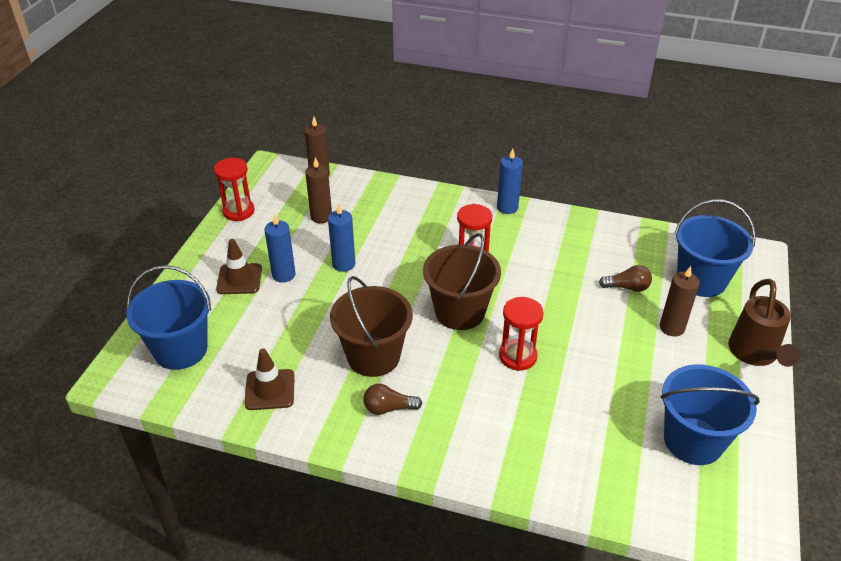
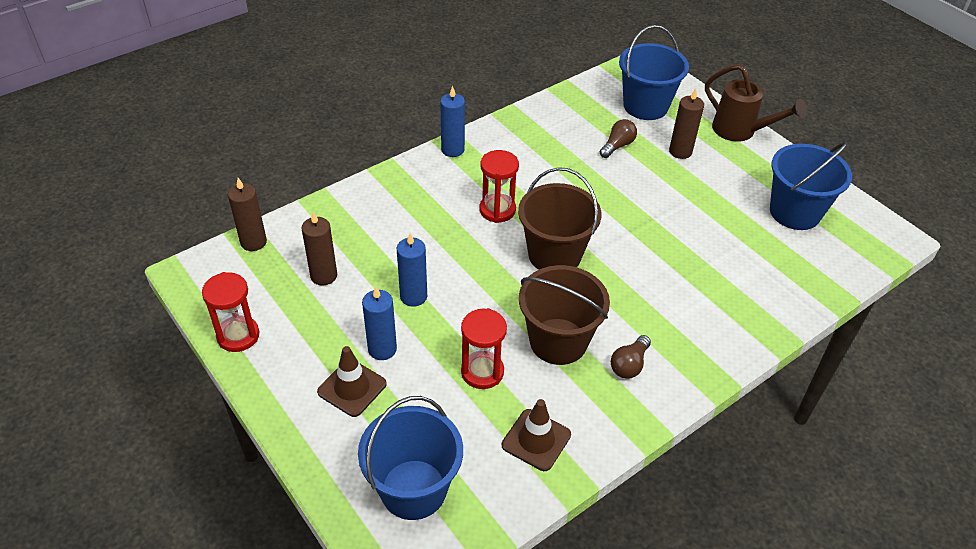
camera: 55 degrees left, 5 degrees up
(518, 356) = (638, 251): red hourglass -> red hourglass (482, 372)

